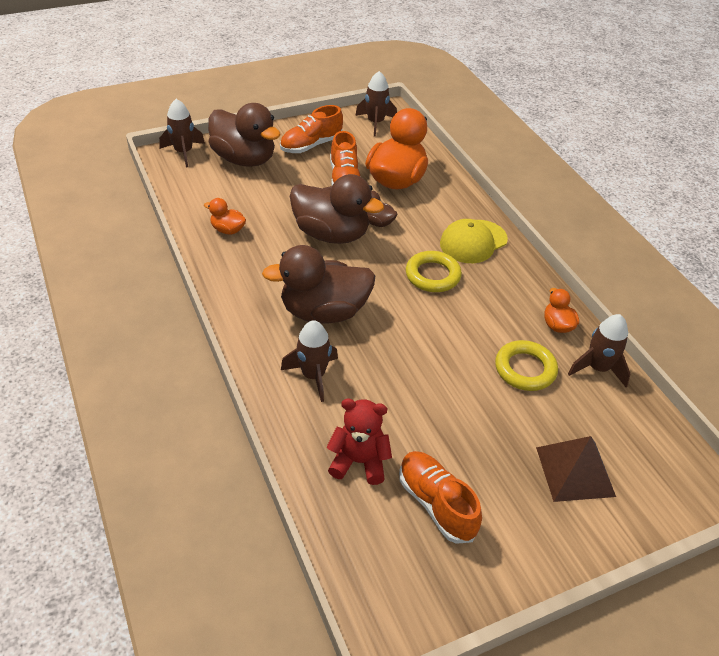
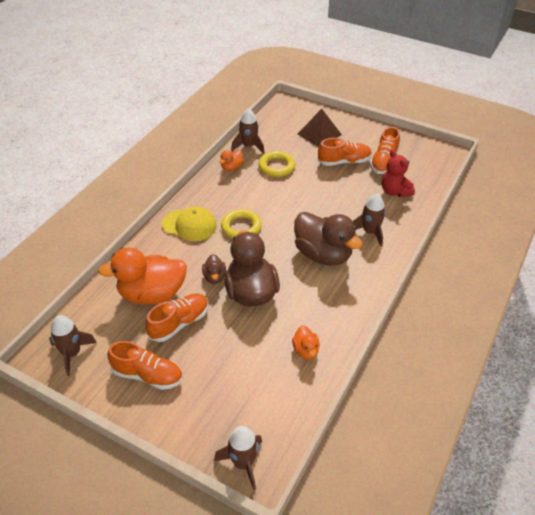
camera: 125 degrees left, 0 degrees up
(244, 159) = (211, 407): brown duck -> none
(477, 452) = (344, 162): none -> orange shoe

